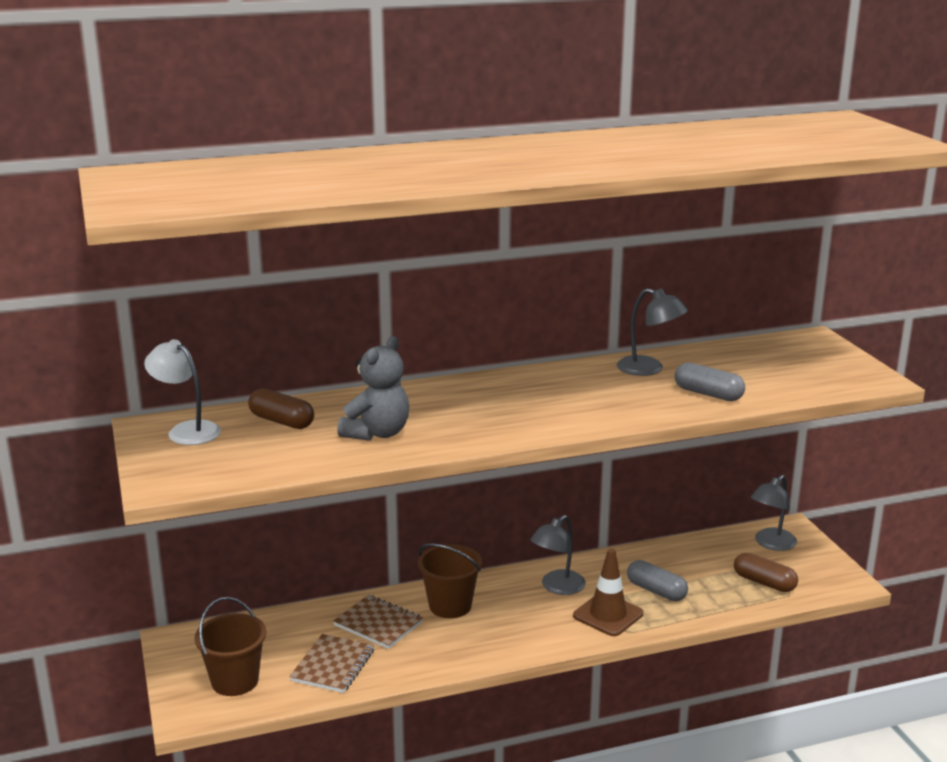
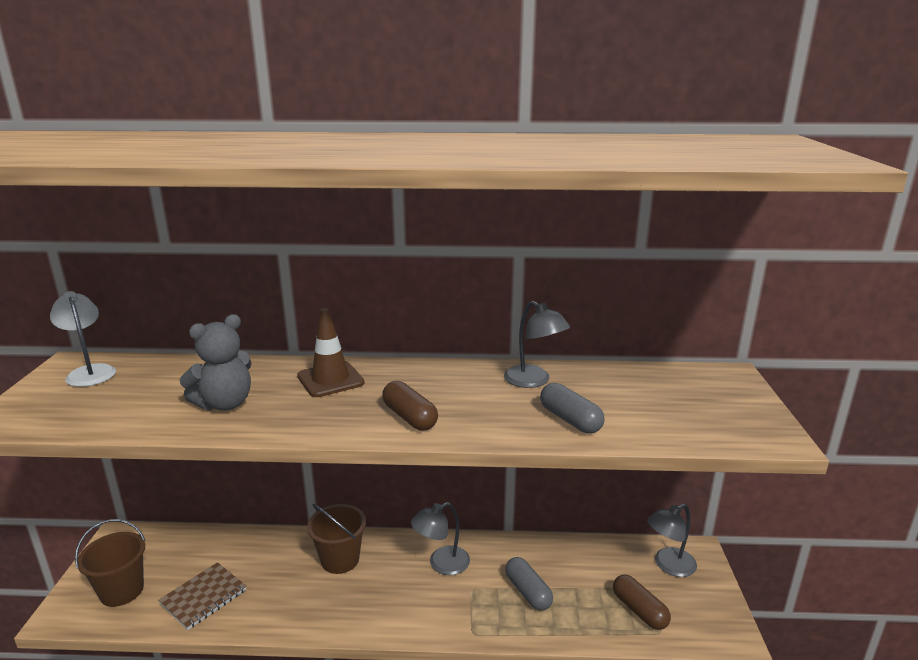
camera: 20 degrees right, 0 degrees up
(281, 421) = (167, 377): brown capsule -> brown capsule (409, 417)
(378, 624) = (271, 563): brown notebook -> none
(608, 615) = (467, 608): brown traffic cone -> brown traffic cone (330, 379)

